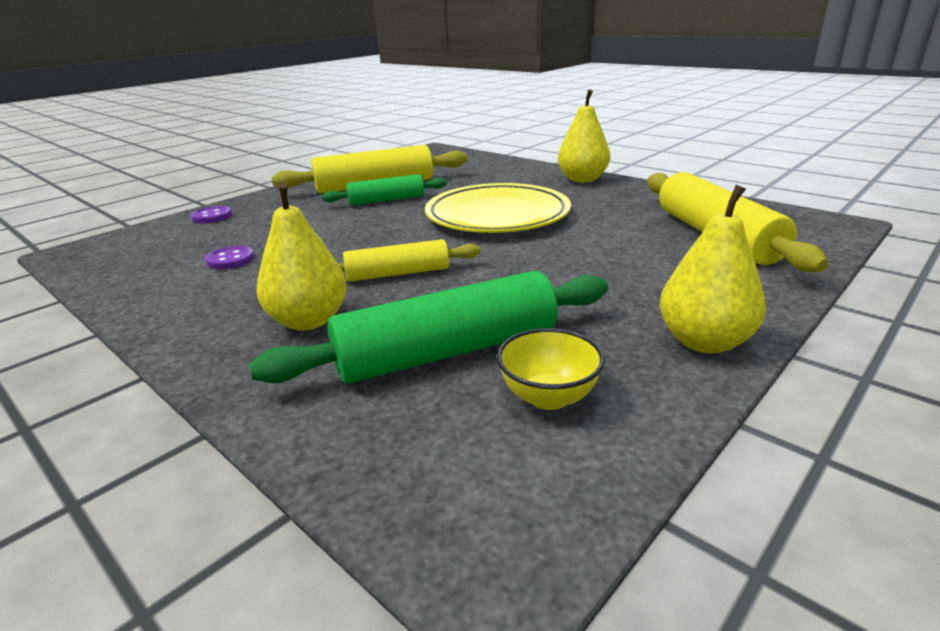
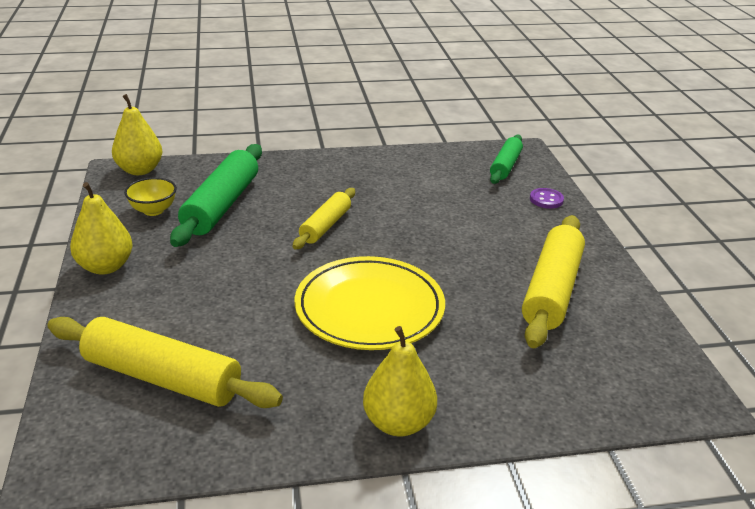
camera: 125 degrees right, 5 degrees up
(230, 260) = (434, 187): purple button -> none
(309, 321) = (309, 186): yellow pear -> yellow pear (140, 170)
(386, 200) = (490, 278): green rolling pin -> green rolling pin (505, 166)

